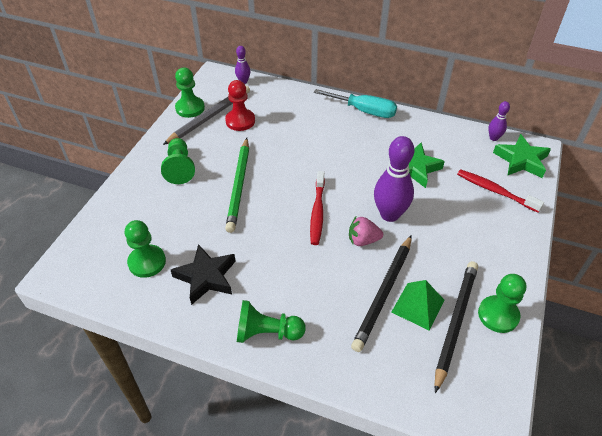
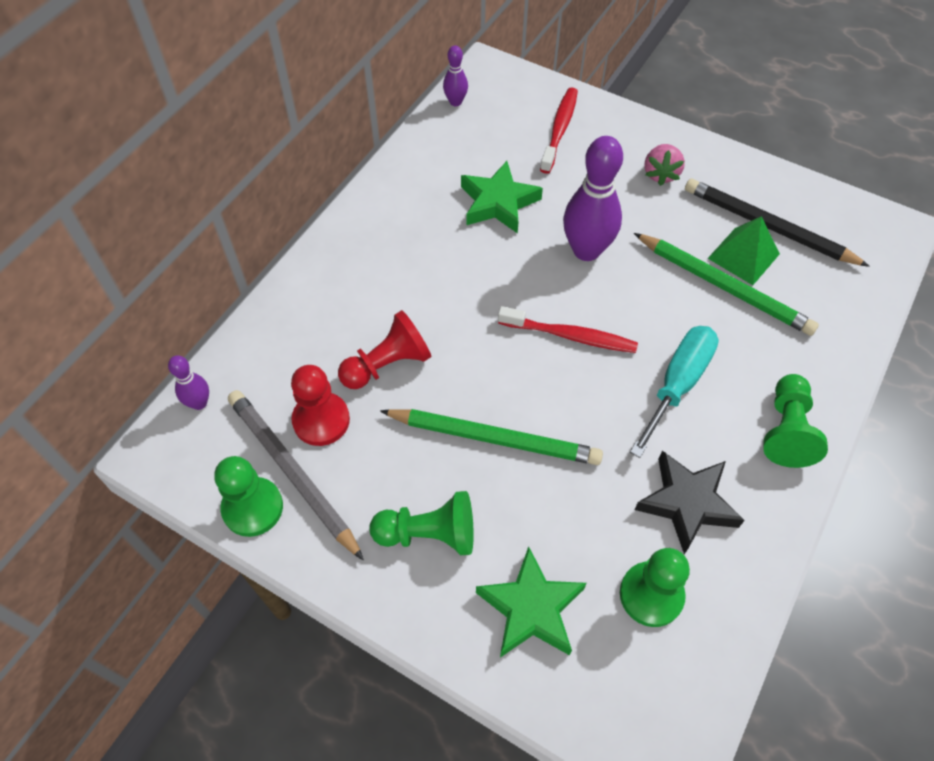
camera: 80 degrees left, 10 degrees up
(279, 138) = (387, 364): none -> red pawn
(363, 240) = (631, 290): pink strawberry -> pink strawberry (660, 174)
(364, 111) = (350, 233): turquoise screwdriver -> turquoise screwdriver (677, 384)
(383, 293) = (723, 286): black pencil -> green pencil
(495, 191) = (559, 130): red toothbrush -> red toothbrush turned 150 degrees clockwise
(498, 315) = (757, 185): green pawn -> none
(521, 160) = (506, 89): green star -> green star (531, 608)

